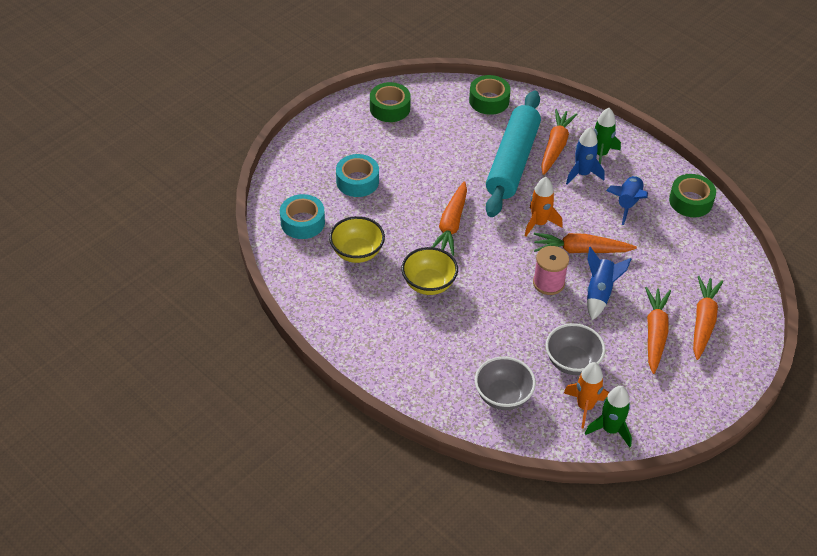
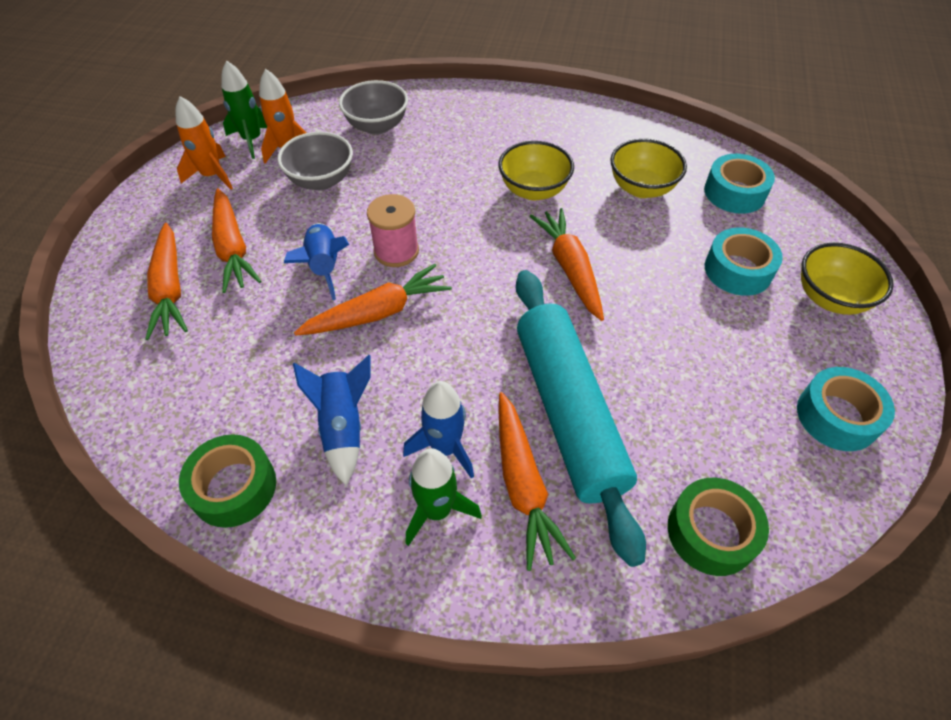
camera: 150 degrees right, 5 degrees up
(327, 148) = (830, 298): none -> yellow bowl
(390, 108) = (837, 416): green tape -> turquoise tape
(539, 223) = (458, 325): orange rocket -> orange rocket (212, 176)

